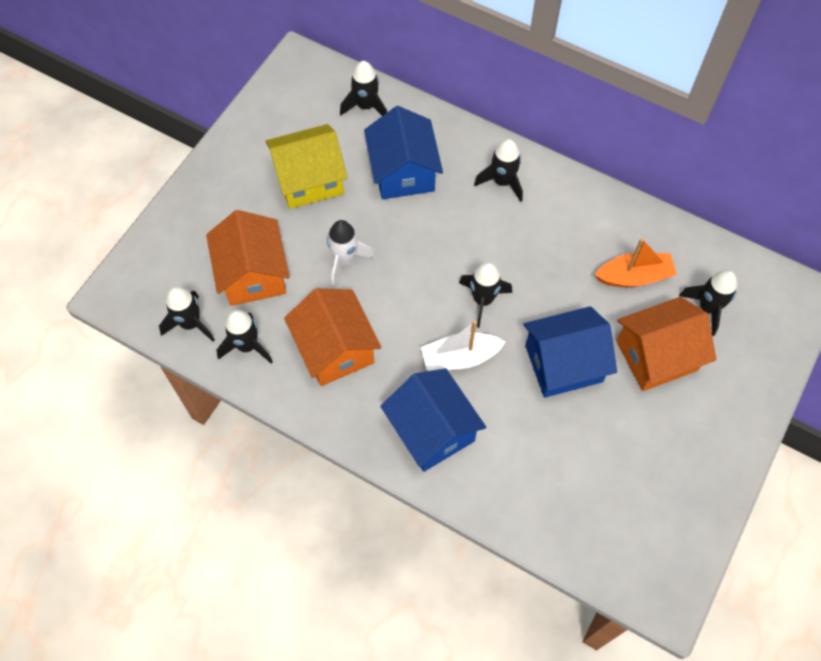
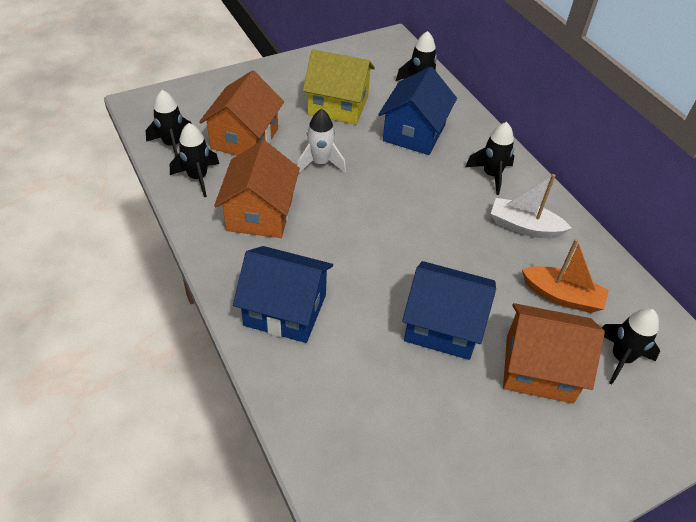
camera: 30 degrees right, 15 degrees down
(432, 430) = (285, 310): blue house -> blue house turned 75 degrees counterclockwise
(460, 357) = (354, 272): white boat -> white boat (524, 226)
(483, 300) = (408, 243): black rocket -> none

